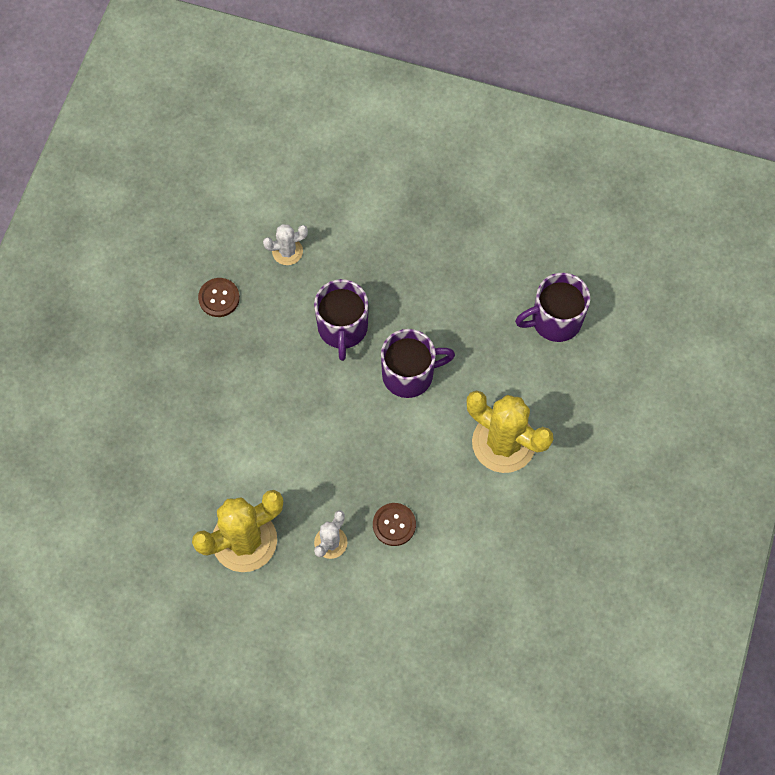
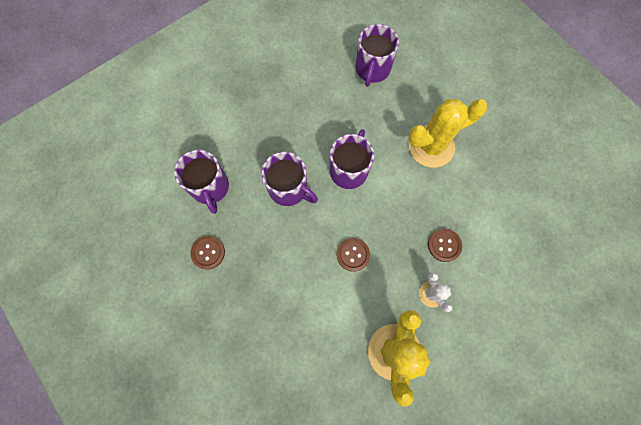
camera: 55 degrees left, 5 degrees up
(287, 251) = (210, 187): white cactus -> purple mug
(317, 438) = (353, 254): none -> brown button

